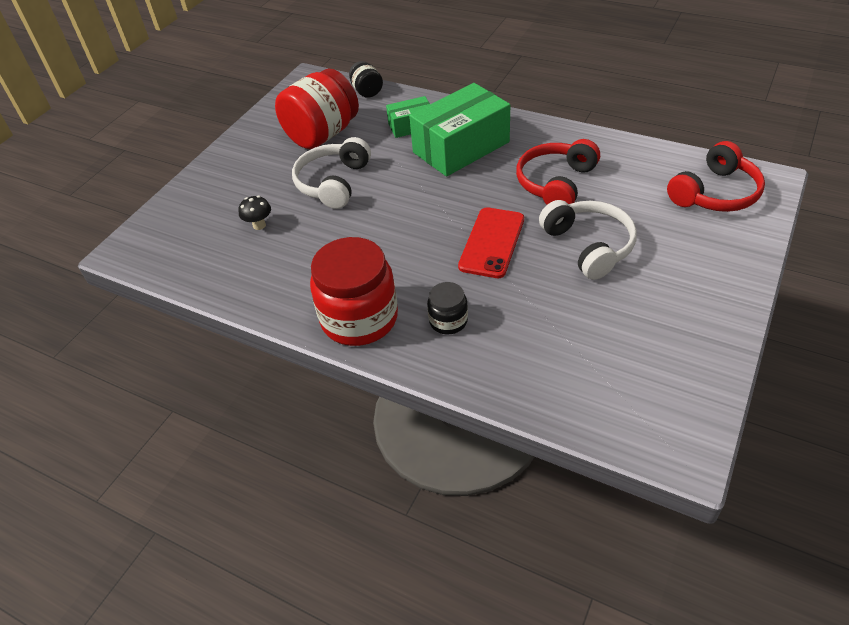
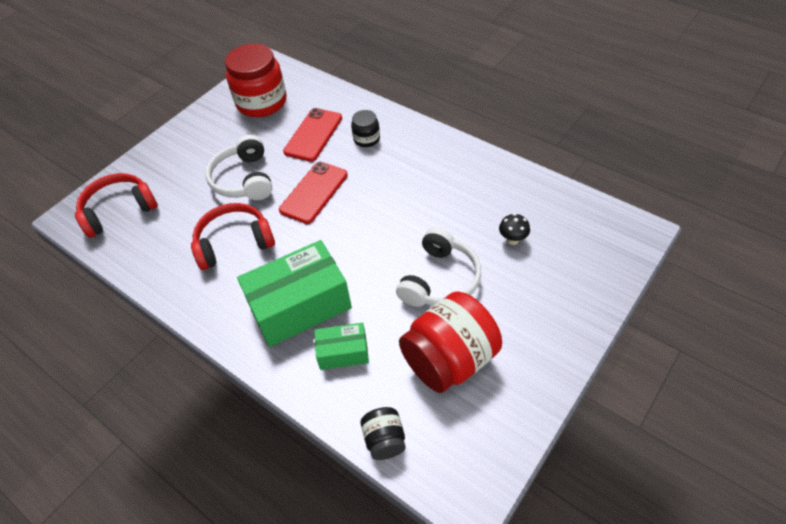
camera: 170 degrees left, 5 degrees up
(359, 318) = (428, 148): red jar -> red jar (261, 102)
(528, 318) = (313, 135): none -> red phone
(555, 183) = (234, 242): red headphones -> red headphones turned 150 degrees counterclockwise

